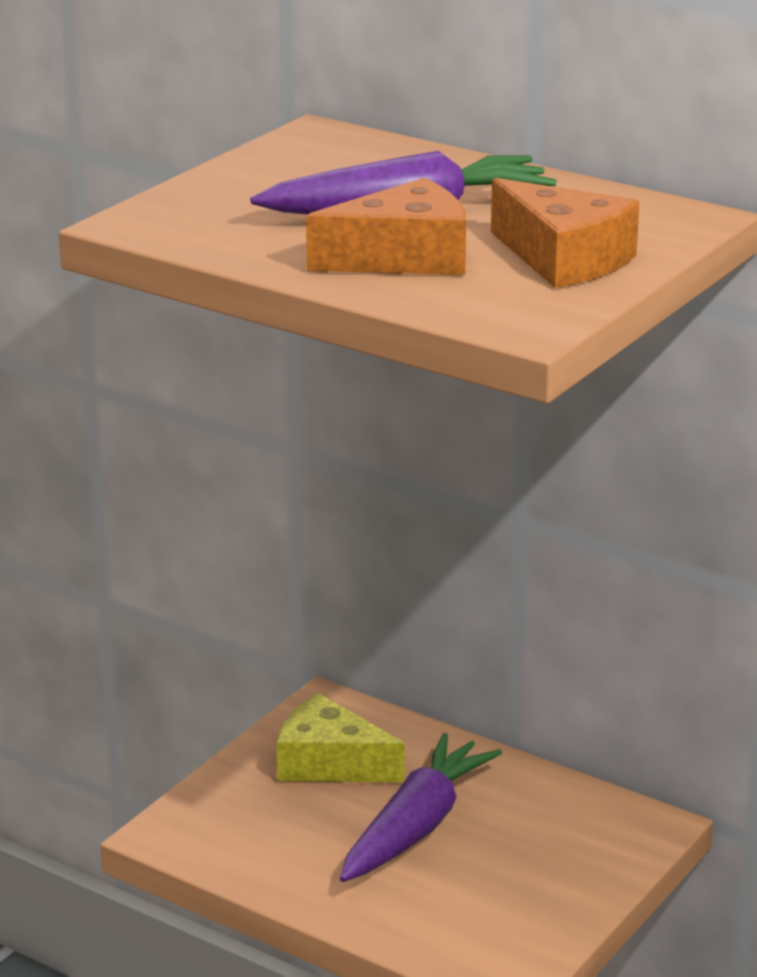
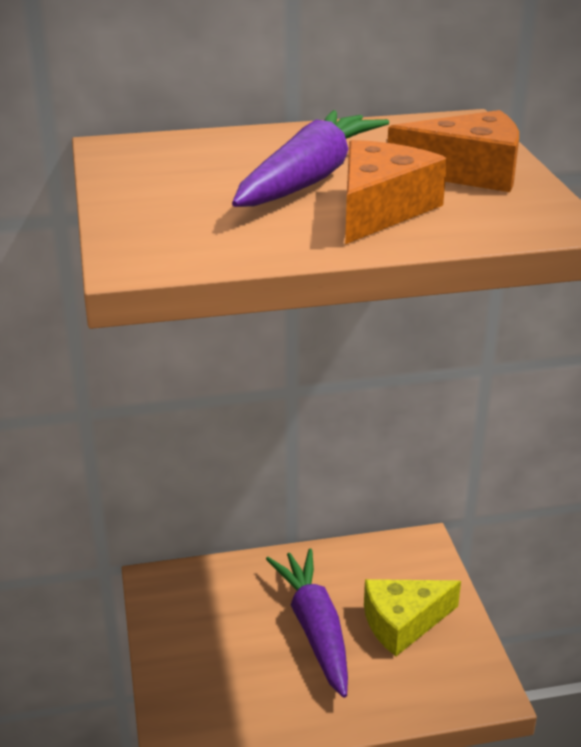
camera: 45 degrees left, 5 degrees up
(329, 763) = (211, 620): yellow cheese -> yellow cheese (403, 623)

